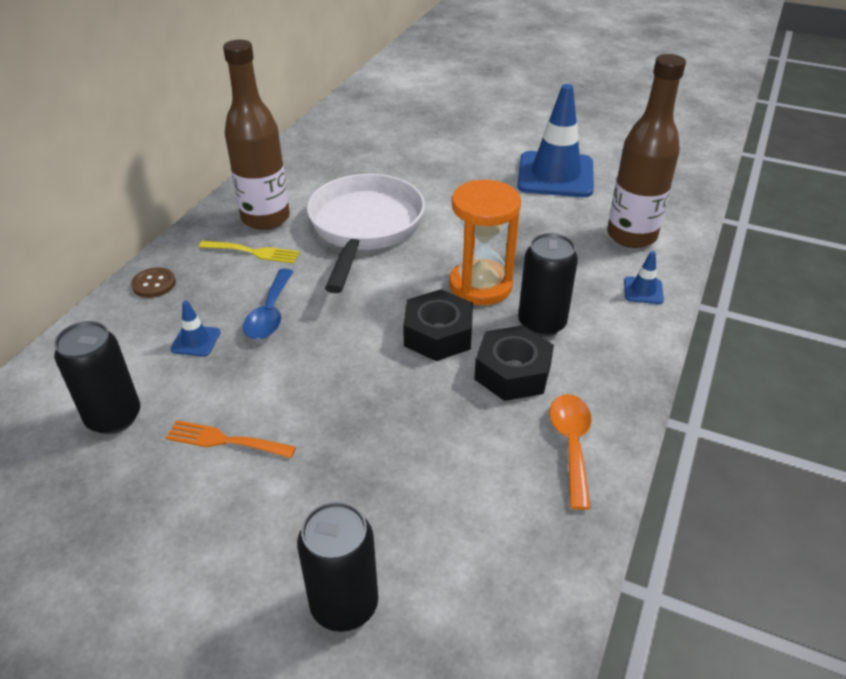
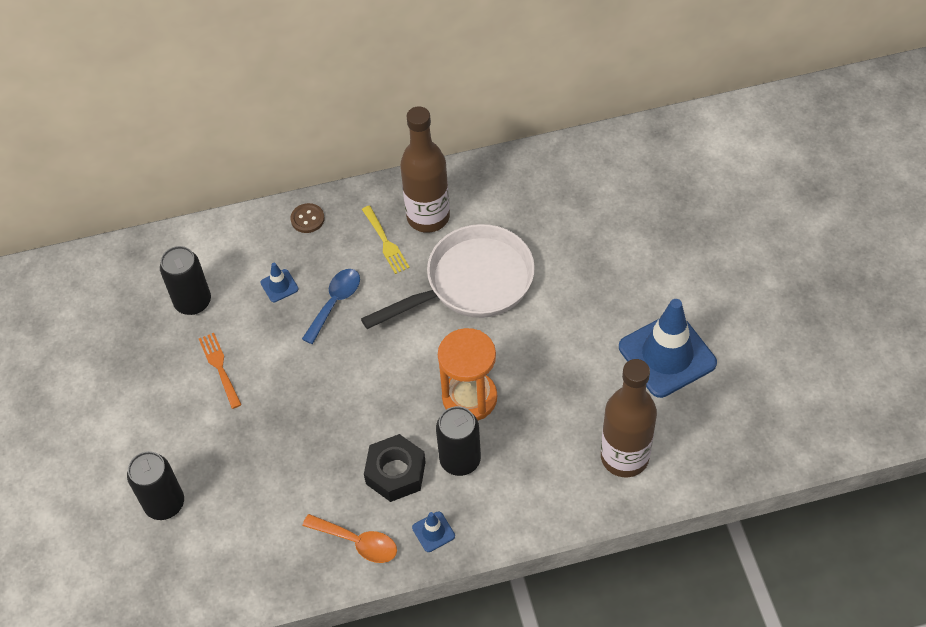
camera: 55 degrees right, 15 degrees up
(270, 314) = (335, 302): blue spoon -> blue spoon turned 150 degrees clockwise
(438, 334) = (396, 408): black nut -> none
(571, 444) = (358, 542): orange spoon -> orange spoon turned 60 degrees clockwise
(643, 290) = (556, 502): blue traffic cone -> blue traffic cone (433, 532)

